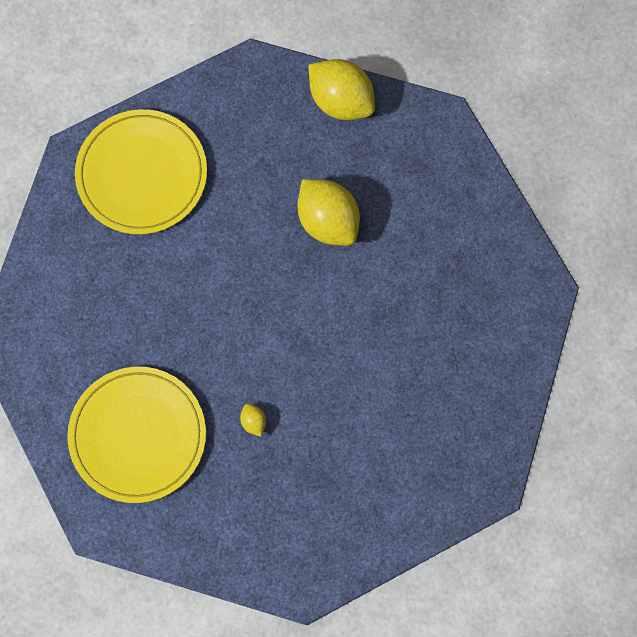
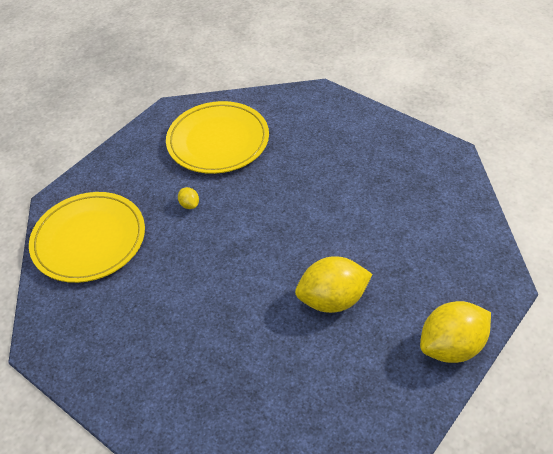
camera: 115 degrees right, 25 degrees down
(142, 174) = (423, 188): yellow plate -> yellow plate (89, 240)
(253, 422) = (189, 204): yellow lemon -> yellow lemon turned 60 degrees clockwise

